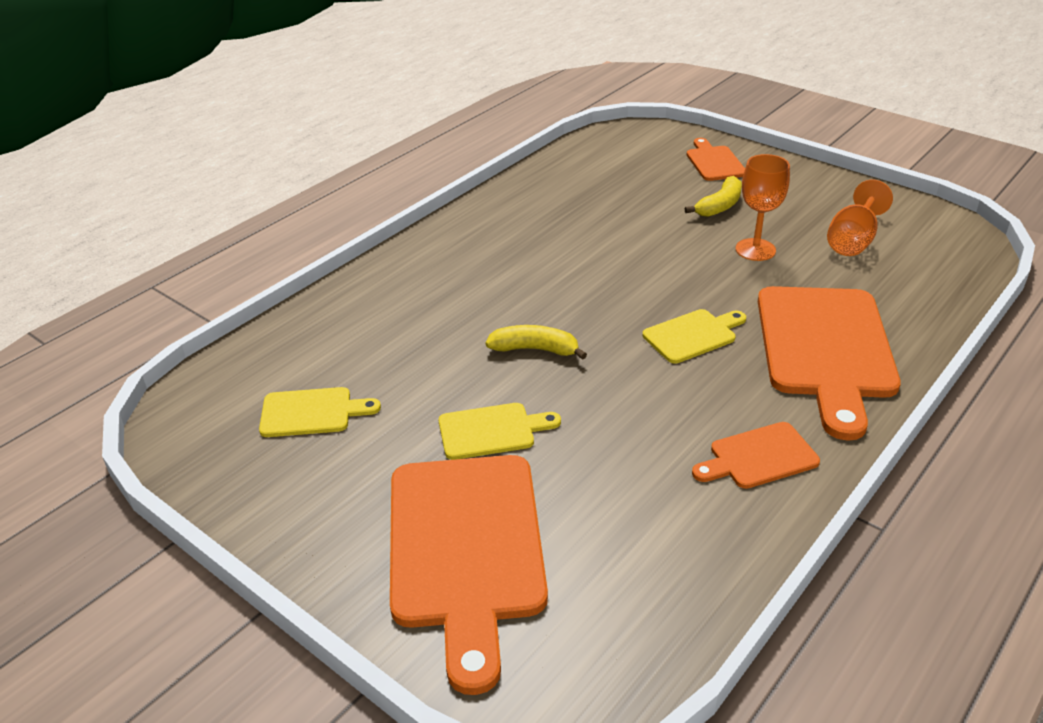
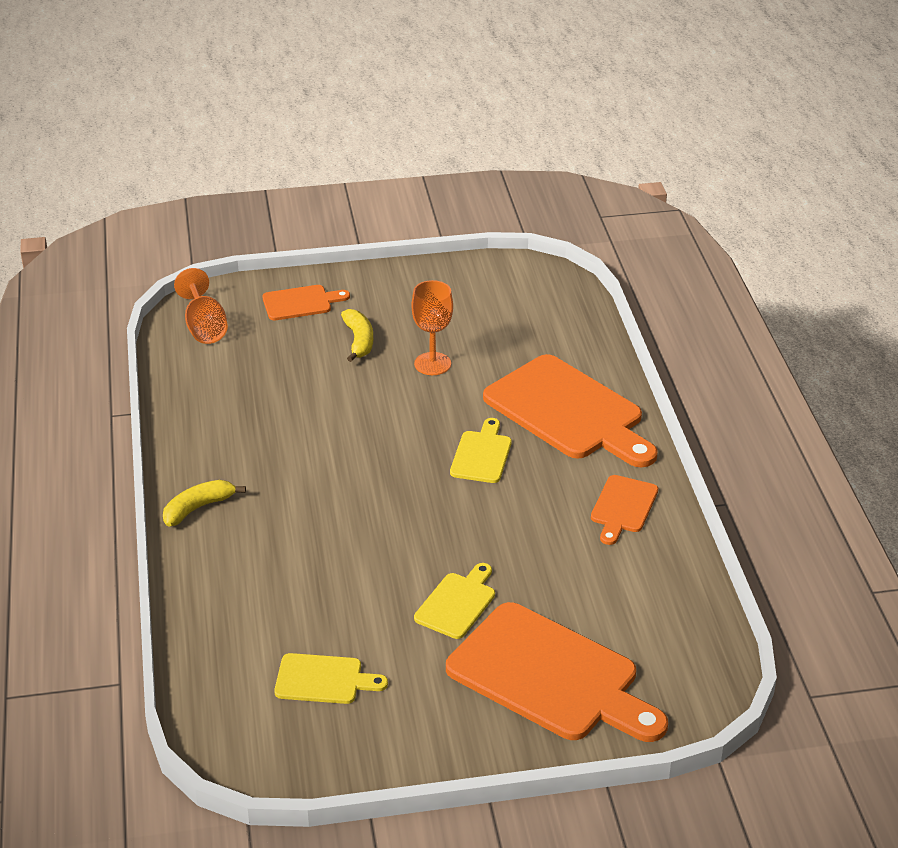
camera: 50 degrees left, 0 degrees up
(311, 412) = (323, 680): yellow cutting board -> yellow cutting board turned 60 degrees clockwise
(535, 349) = (399, 533): yellow banana -> yellow banana (198, 508)
(714, 162) = (300, 303): orange cutting board -> orange cutting board turned 135 degrees clockwise
(853, 240) = (483, 318): orange goblet -> orange goblet (204, 327)

